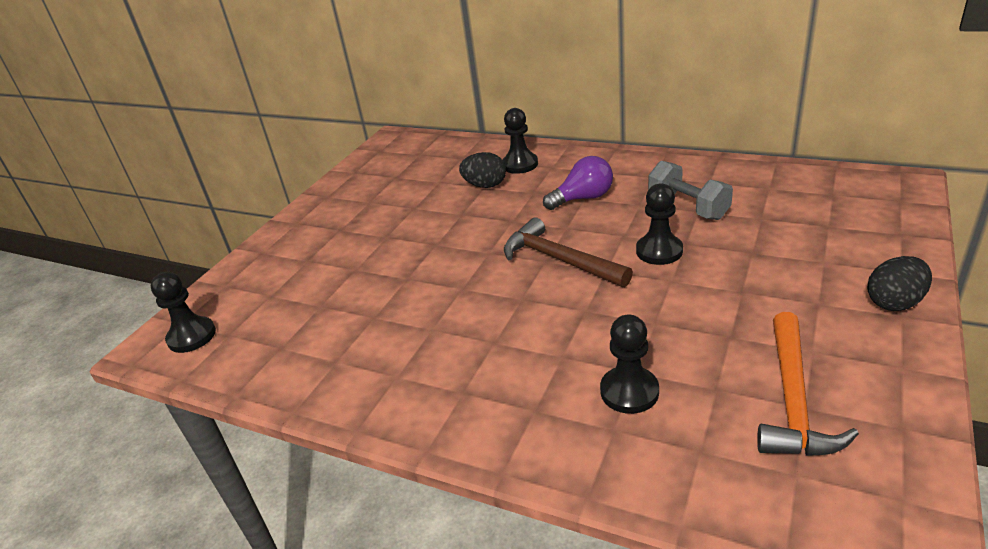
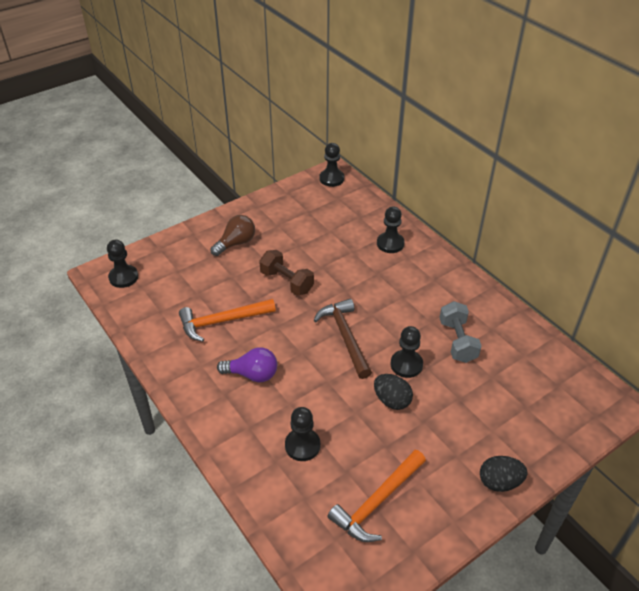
camera: 25 degrees right, 10 degrees up
(330, 237) = (236, 243): none -> brown light bulb
(382, 318) = (221, 321): none -> orange hammer
(396, 143) = (331, 179): none -> black pawn
(432, 244) = (287, 282): none -> brown dumbbell
(485, 185) = (354, 250): black egg -> black egg (392, 400)
(583, 198) = (402, 296): purple light bulb -> purple light bulb (252, 374)

